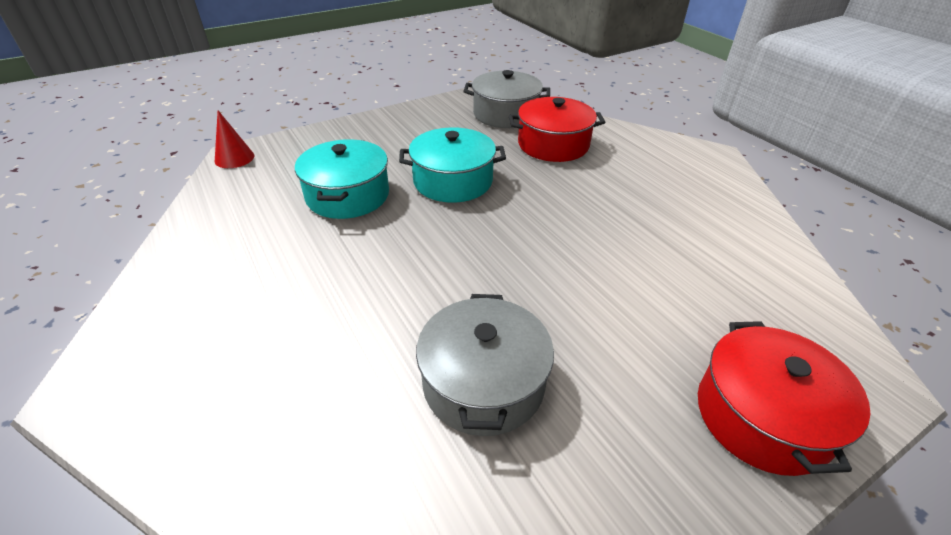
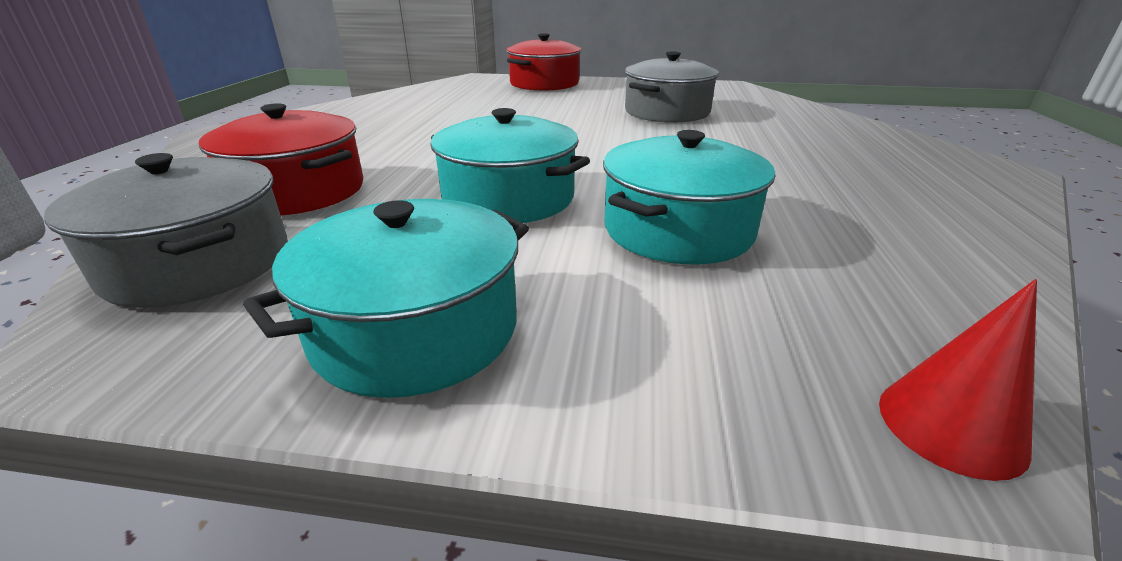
camera: 140 degrees left, 10 degrees down
(402, 126) = (416, 329): none -> turquoise pot

